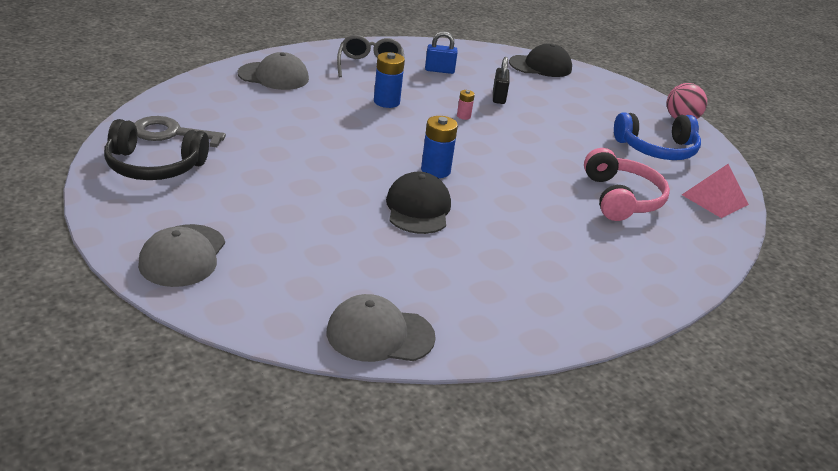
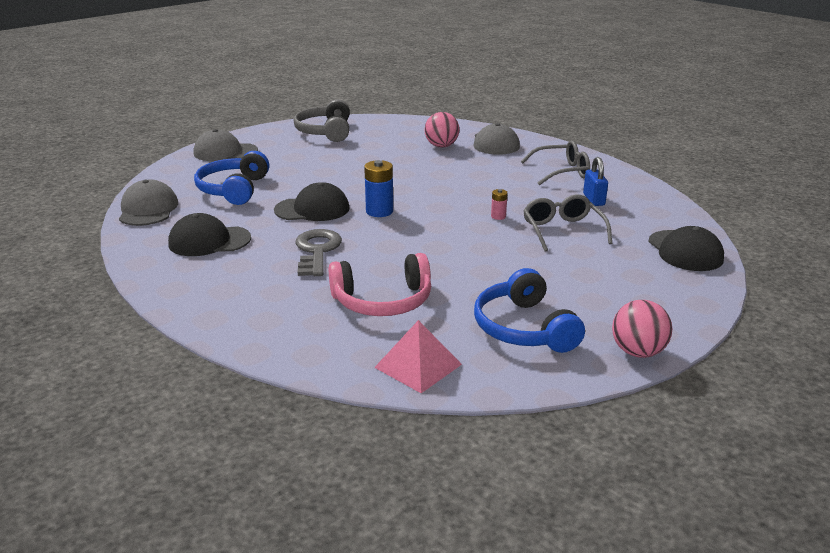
camera: 85 degrees right, 5 degrees down
(153, 166) = (325, 132): black headphones -> grey headphones
(171, 134) = (372, 129): grey key -> grey key (317, 251)
(263, 104) = (441, 146): none -> pink ball
(336, 258) = (234, 189): none -> blue headphones
(386, 102) = (493, 184): blue battery -> none
(489, 286) = (209, 241): none -> black cap
(498, 97) = (562, 231): black padlock -> grey glasses

